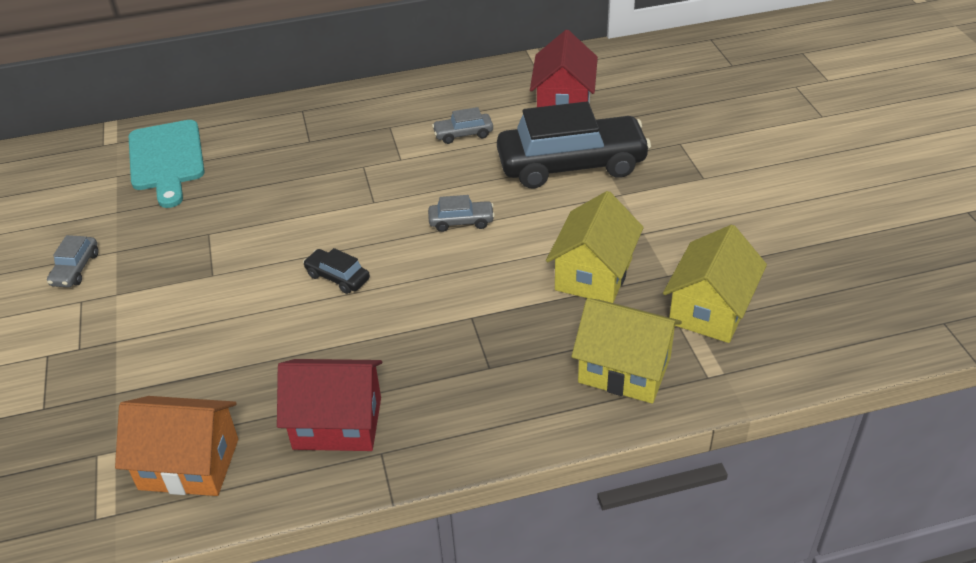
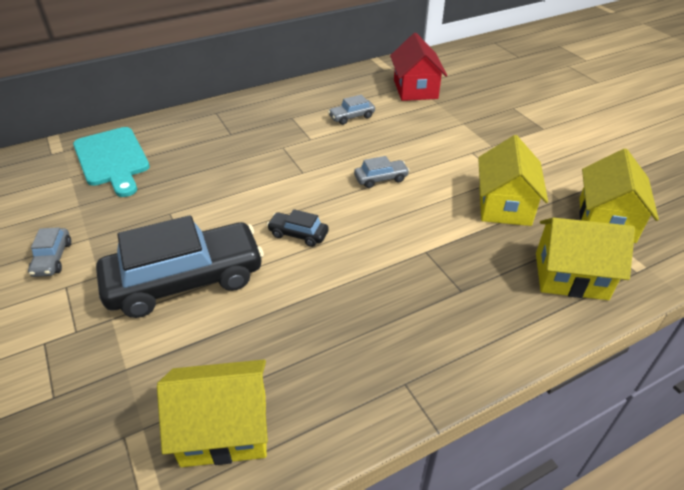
camera: 15 degrees left, 0 degrees up
(189, 464) = (224, 429): orange house -> yellow house
(337, 423) = (353, 362): red house -> none
(571, 165) = (444, 129): black car -> black car (185, 280)

